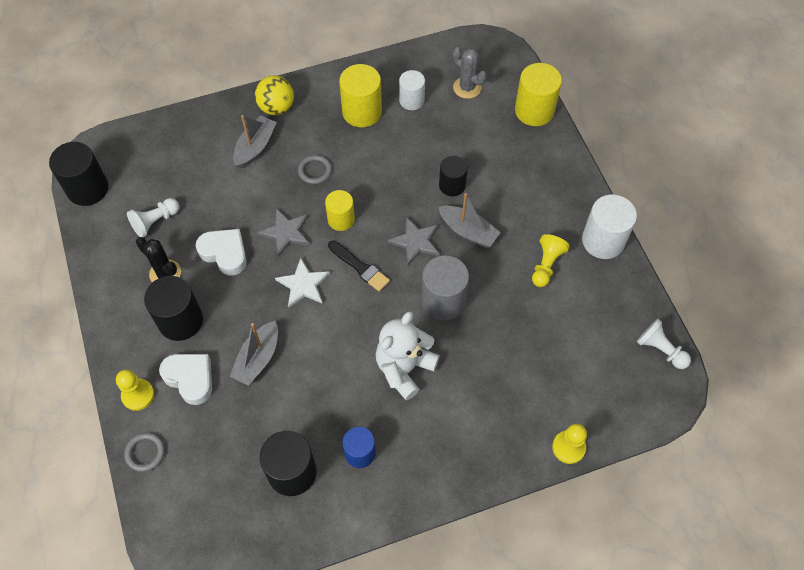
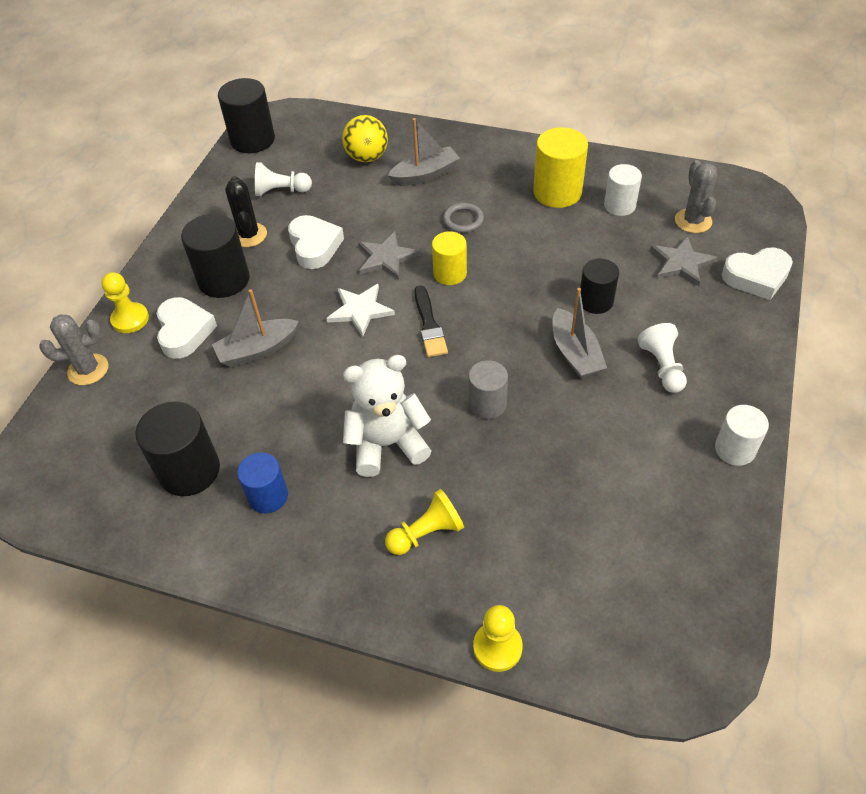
camera: 40 degrees right, 10 degrees down
(145, 452) = (88, 370): grey ring -> grey cactus
(276, 107) = (476, 152): yellow ball -> yellow ball (367, 157)
(415, 242) = (508, 333): grey star -> grey star (681, 263)
(443, 301) = (487, 404): grey cylinder -> grey cylinder, size x0.64
(534, 110) = (756, 277): yellow cylinder -> white heart
(546, 265) = (639, 435): yellow pawn -> yellow pawn (426, 533)
(603, 241) = (735, 449): white cylinder -> white cylinder, size x0.64
(660, 349) = (714, 614): white pawn -> white pawn (662, 367)

